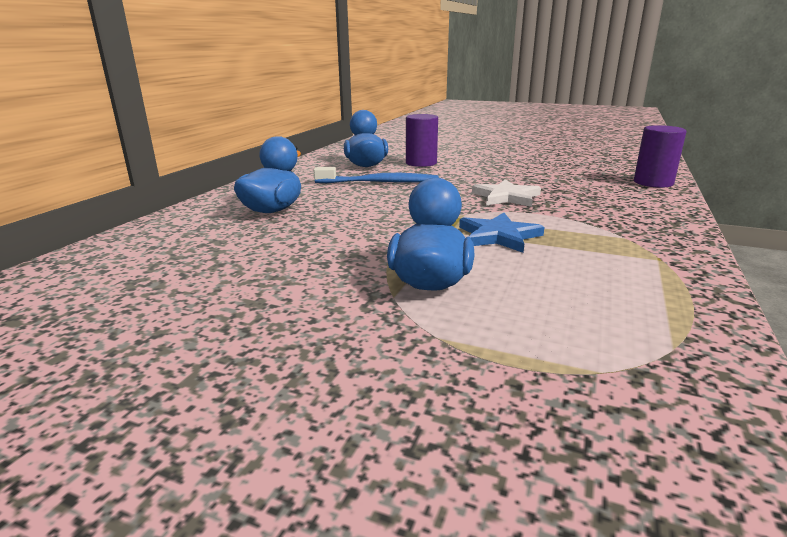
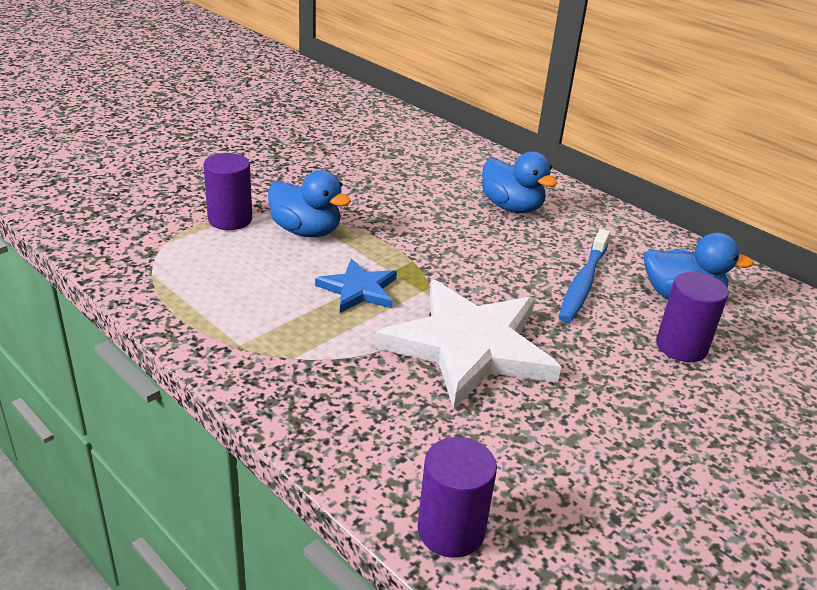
camera: 110 degrees right, 10 degrees up
(468, 341) = (230, 219): none -> purple cylinder
(506, 197) = (469, 346): white star -> white star, size x2.00

